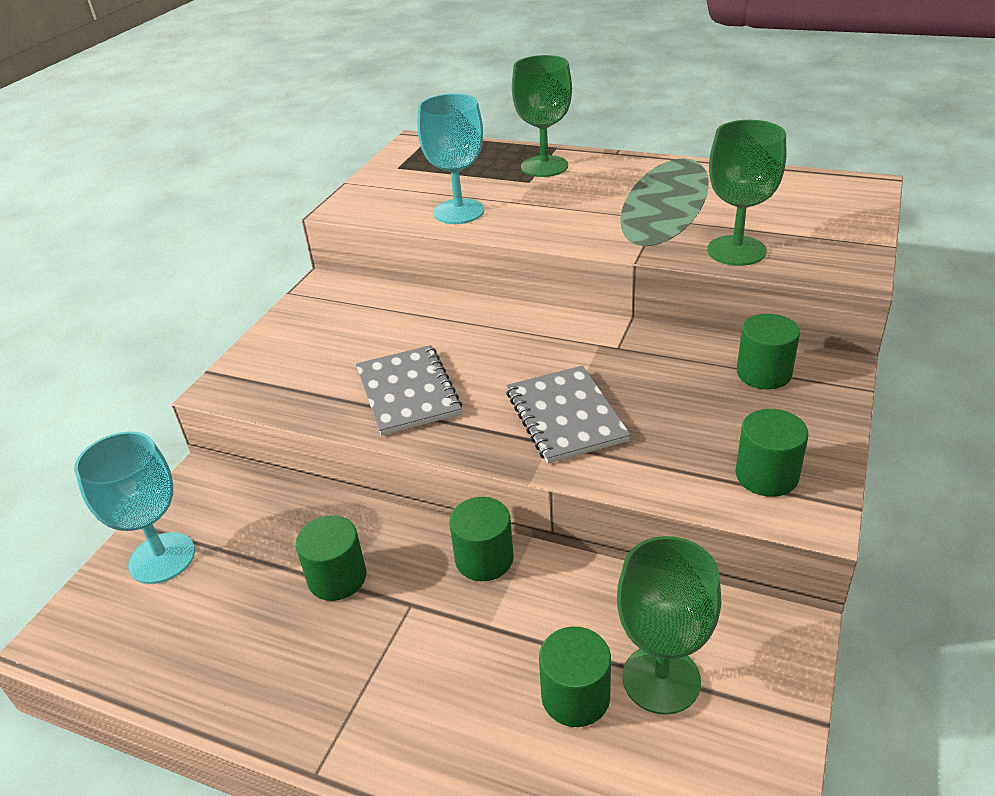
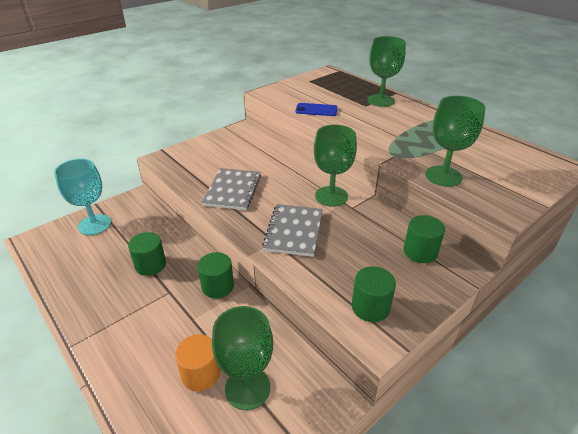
camera: 25 degrees right, 0 degrees up
(459, 212) = (316, 110): turquoise goblet -> blue phone
(572, 343) = (331, 196): none -> green goblet
(575, 696) = (201, 374): green cylinder -> orange cylinder

